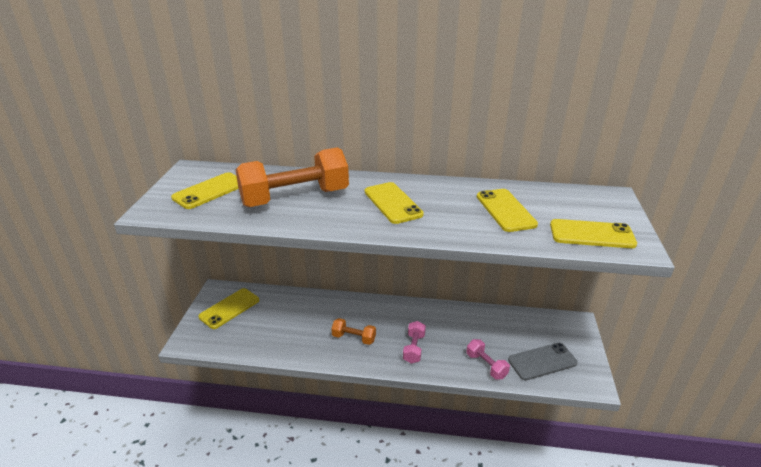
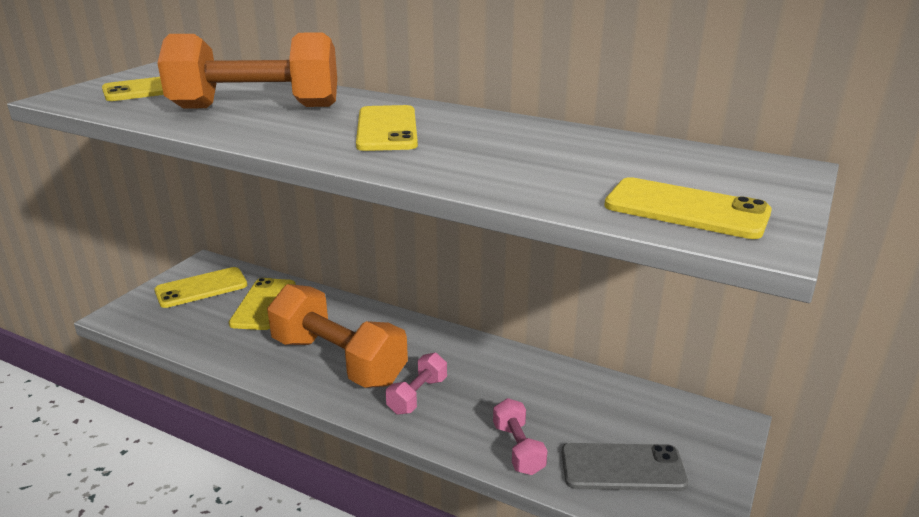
camera: 20 degrees right, 5 degrees down
(354, 338) = (338, 361): orange dumbbell -> orange dumbbell, size x2.14
(505, 210) = (559, 160): yellow phone -> yellow phone (263, 304)

